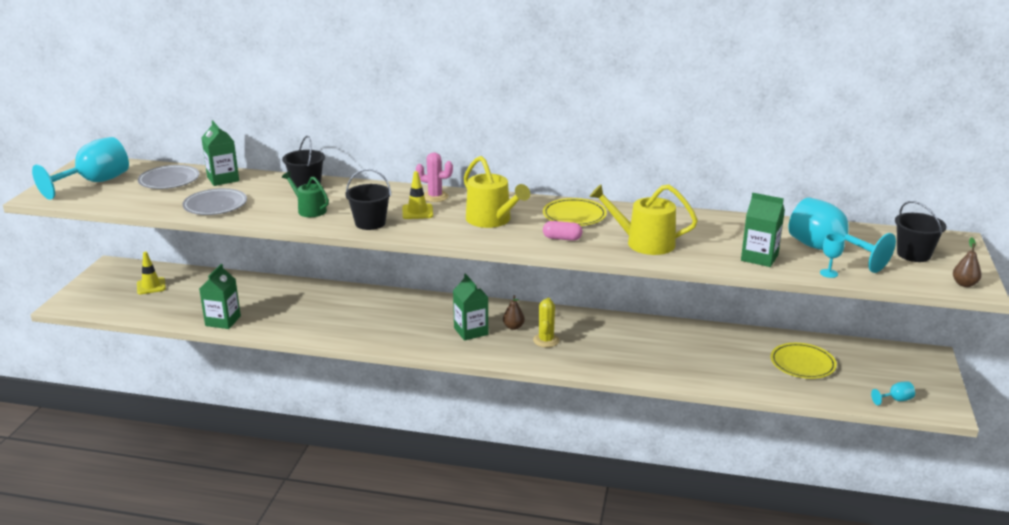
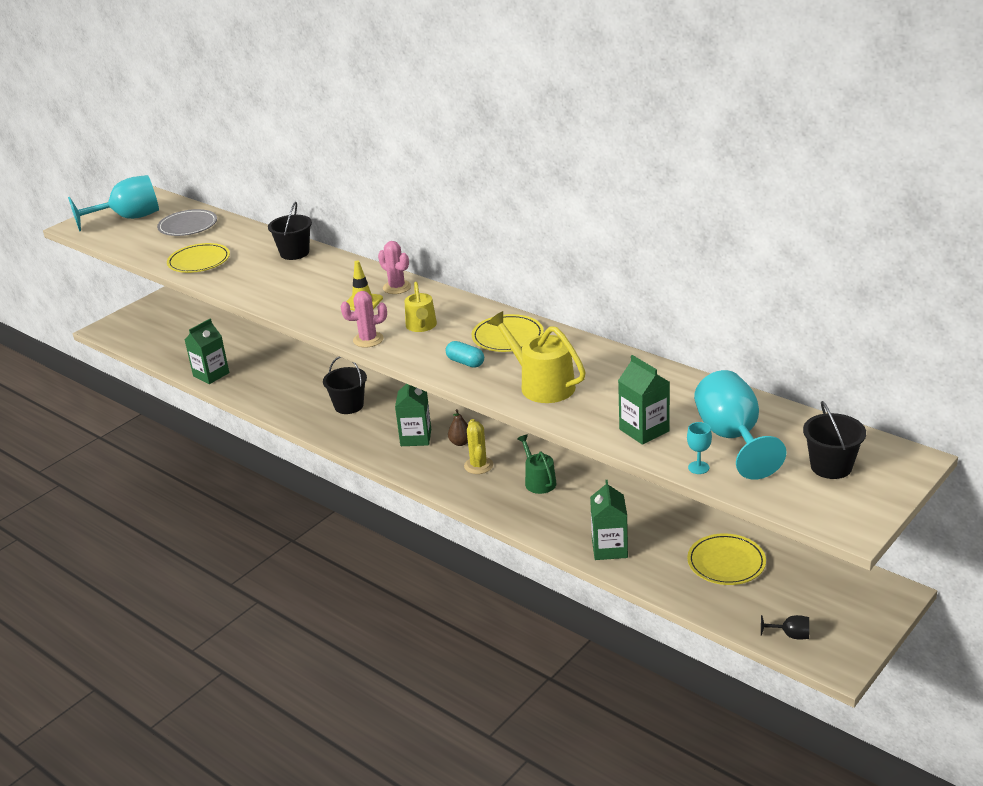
camera: 30 degrees right, 5 degrees up
(151, 286) = (182, 324): yellow traffic cone -> none
(215, 205) = (199, 261): grey plate -> yellow plate
(223, 179) = (232, 232): green carton -> green carton (609, 548)
(309, 210) = (270, 282): green watering can -> green watering can (538, 481)
(370, 223) = (308, 307): black bucket -> black bucket (349, 406)
(456, 237) = (368, 340): none -> pink cactus
(492, 220) = (421, 326): yellow watering can -> yellow watering can, size x0.64
(546, 340) = (478, 465): yellow cactus -> yellow cactus turned 45 degrees counterclockwise
(562, 238) = (465, 362): pink capsule -> turquoise capsule
(895, 400) = (790, 635): turquoise goblet -> black goblet
(964, 284) = (844, 519): brown pear -> none

